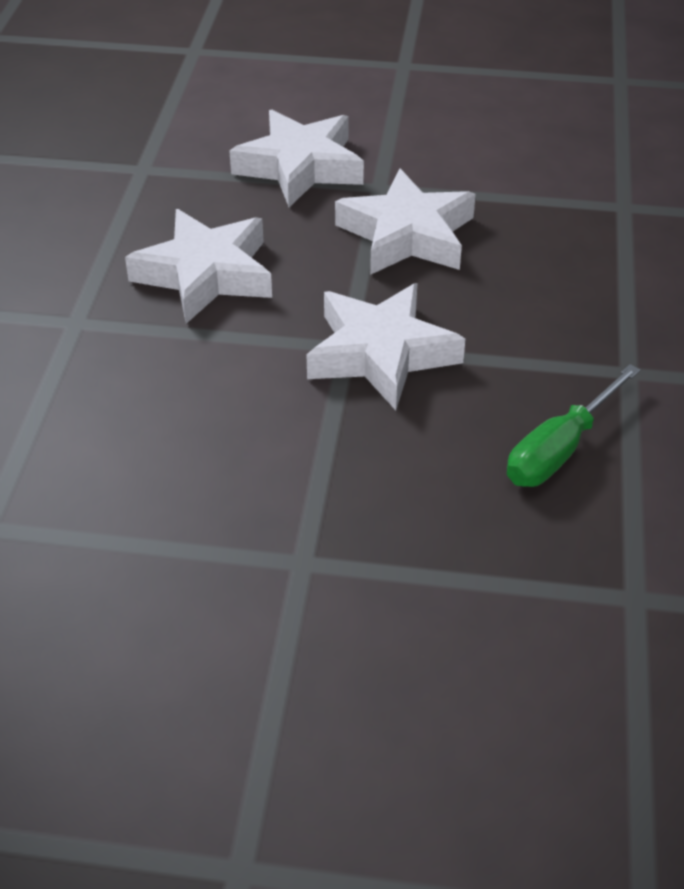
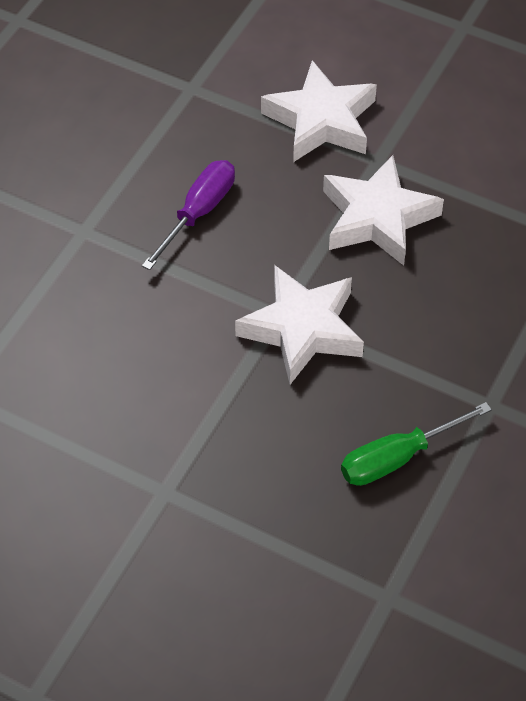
camera: 20 degrees right, 10 degrees up
(205, 274) = (198, 212): white star -> purple screwdriver

